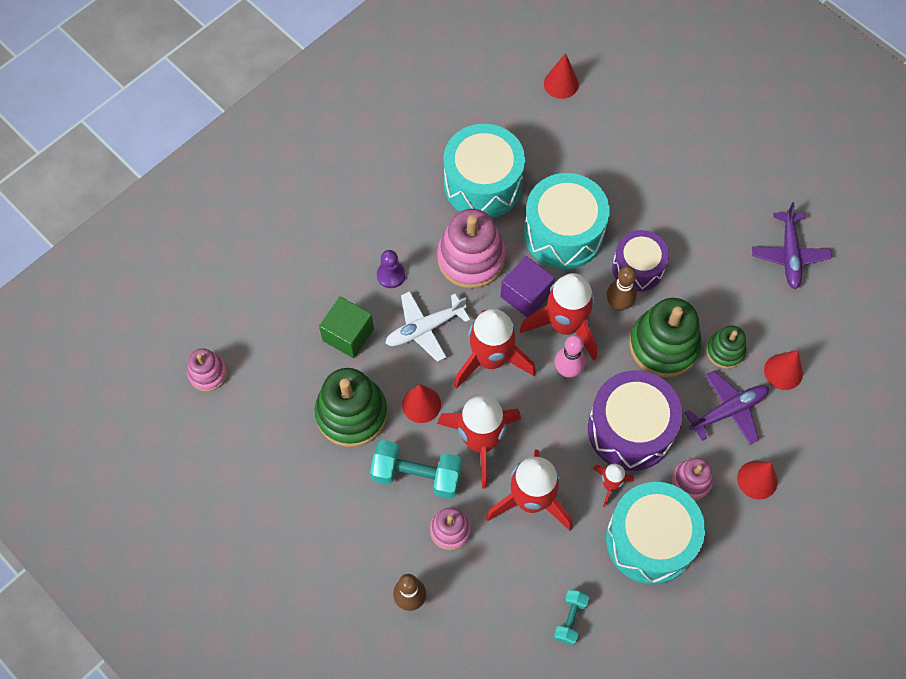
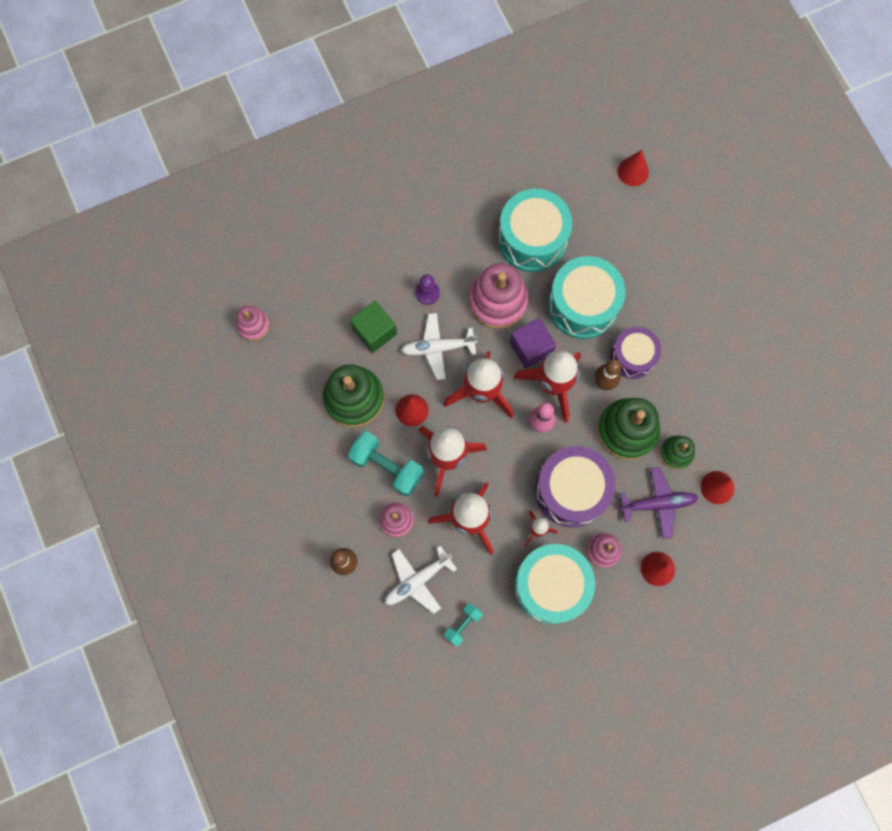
camera: 20 degrees right, 10 degrees up
(500, 588) = (418, 580): none -> white plane
(789, 254) = (765, 389): purple plane -> none

